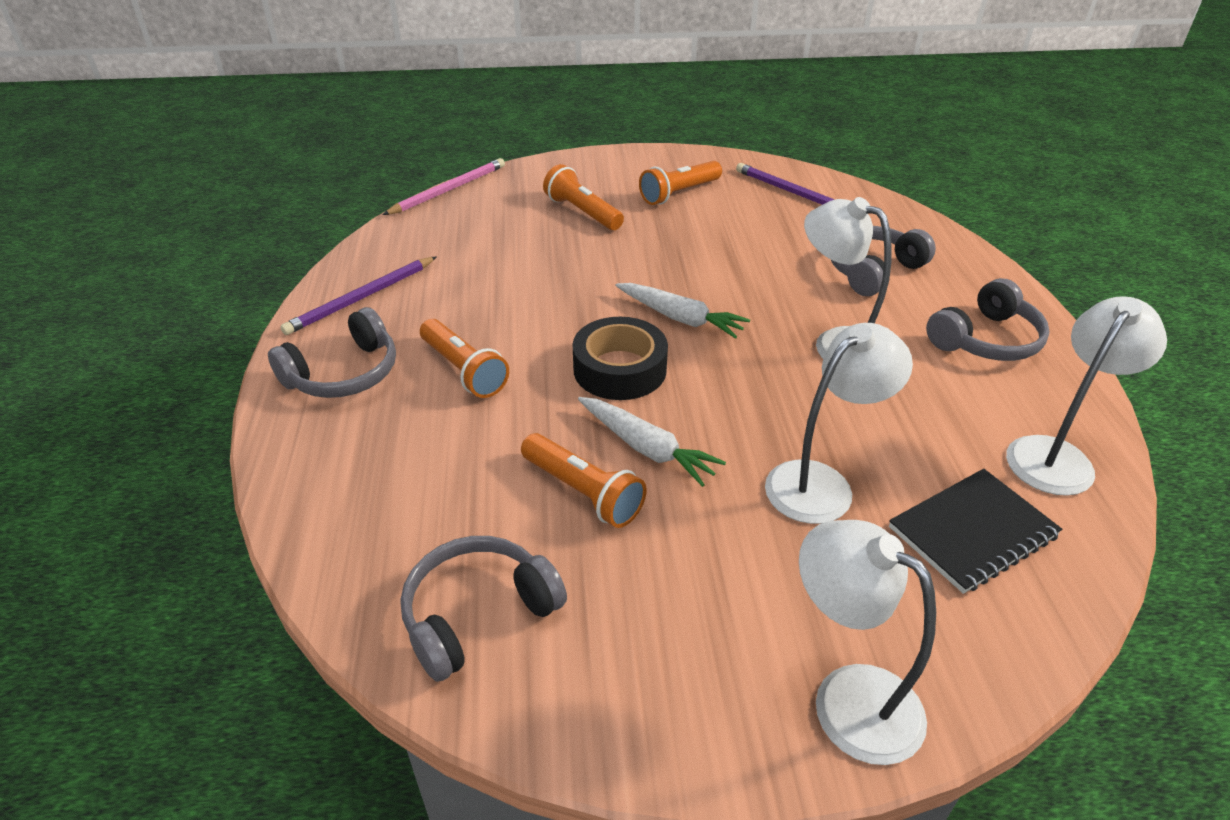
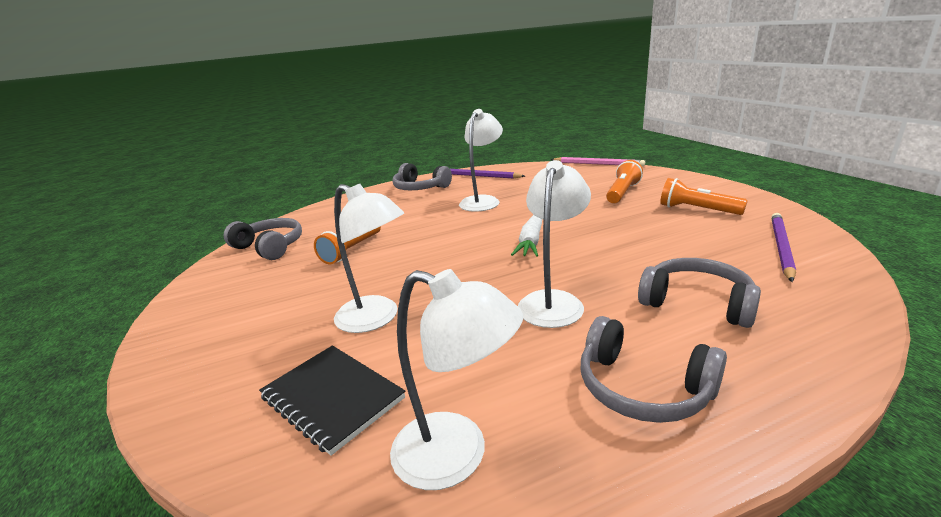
camera: 75 degrees right, 15 degrees down
(464, 370) = (436, 205): orange flashlight -> none
(619, 369) = (462, 236): black tape -> none
(646, 448) = (392, 257): white carrot -> none
(848, 698) = (187, 354): white lamp -> white lamp (483, 201)

